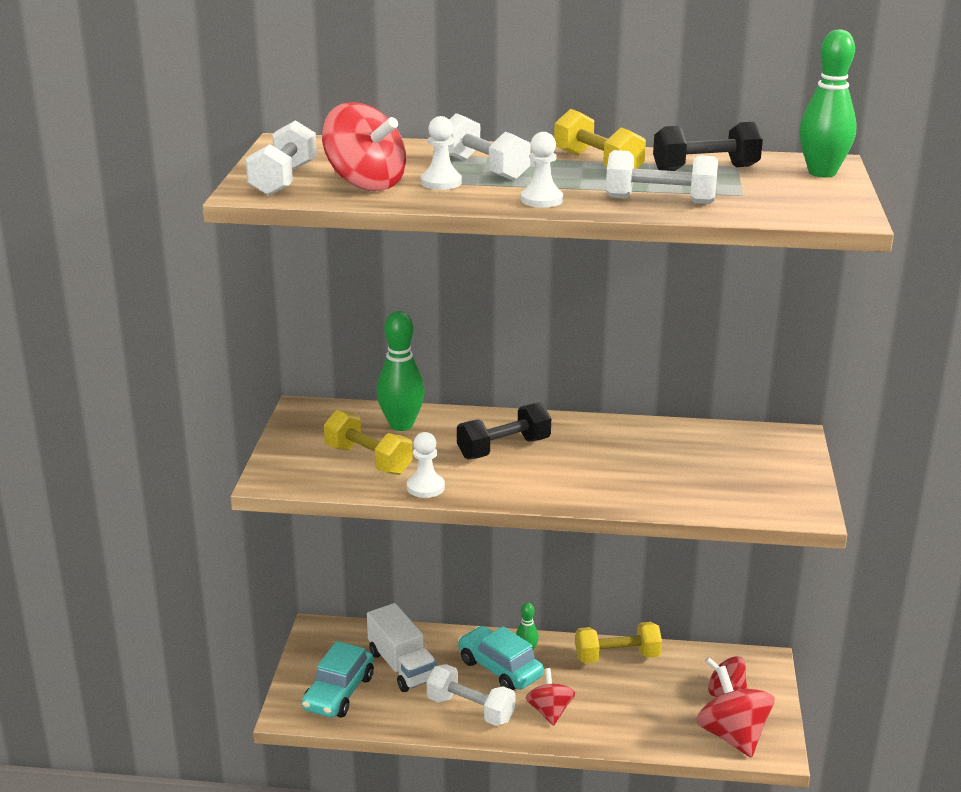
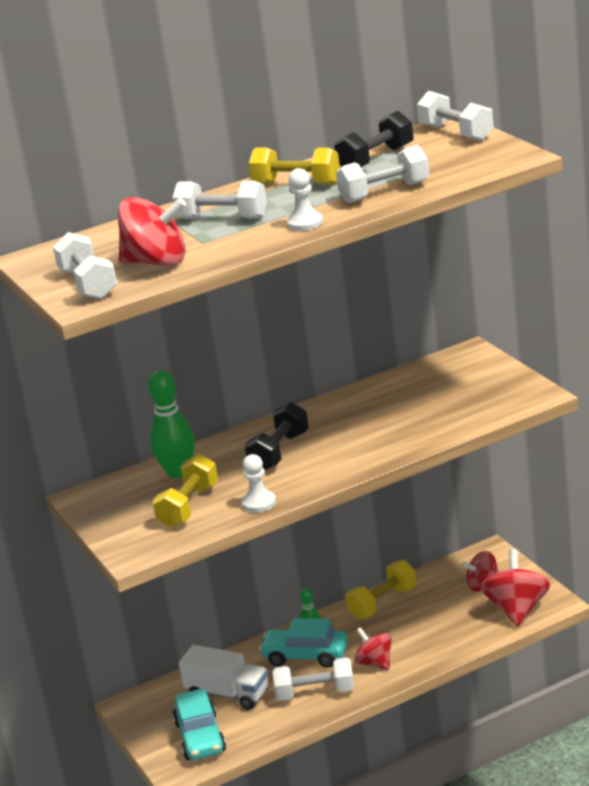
camera: 30 degrees left, 0 degrees up
(368, 460) = (188, 506): yellow dumbbell -> yellow dumbbell turned 75 degrees counterclockwise
(441, 182) = (211, 240): white pawn -> none
(732, 736) = (517, 610): red spinning top -> red spinning top turned 60 degrees clockwise
(822, 173) = (456, 133): green bowling pin -> white dumbbell

